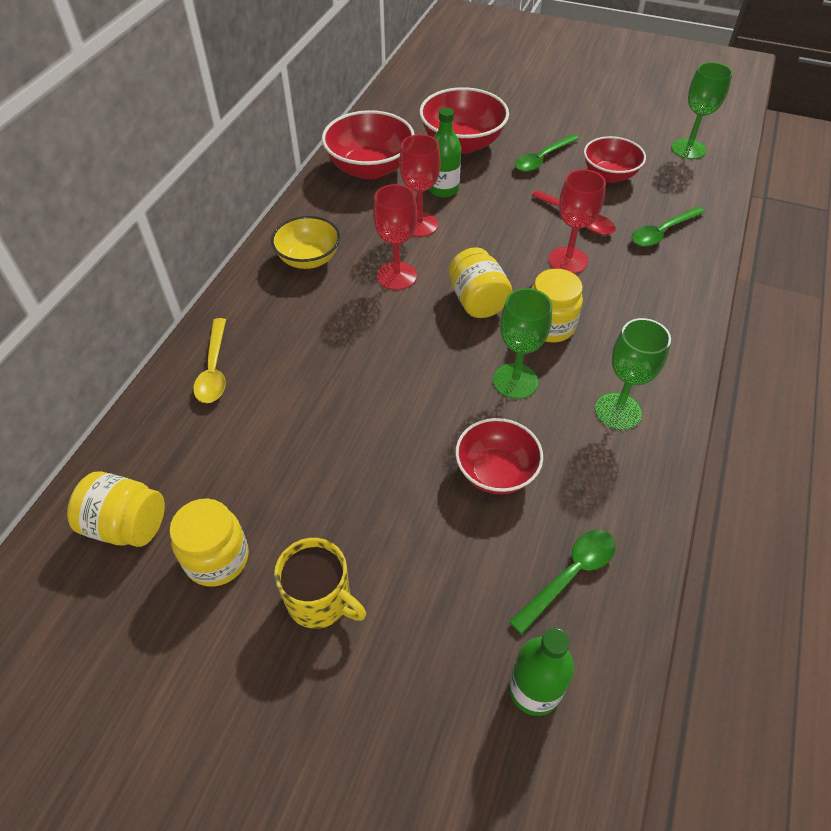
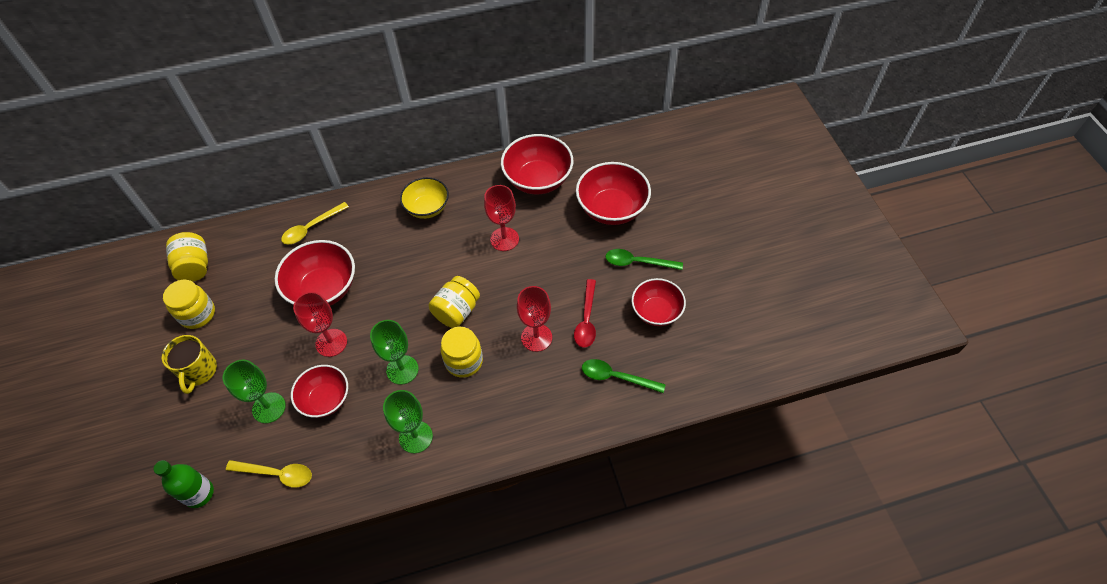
camera: 55 degrees right, 5 degrees up
(324, 400) = (323, 289): none -> red bowl
(396, 276) = (447, 258): red goblet -> red goblet (331, 343)
(443, 189) = (551, 229): green bottle -> none
(569, 575) = (277, 474): green spoon -> yellow spoon
(688, 149) = (741, 345): green goblet -> green goblet (269, 407)

